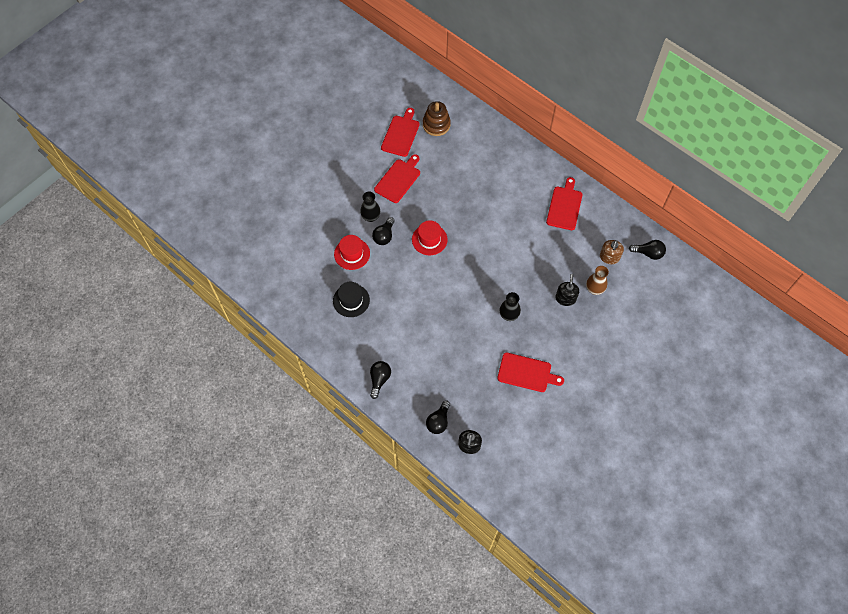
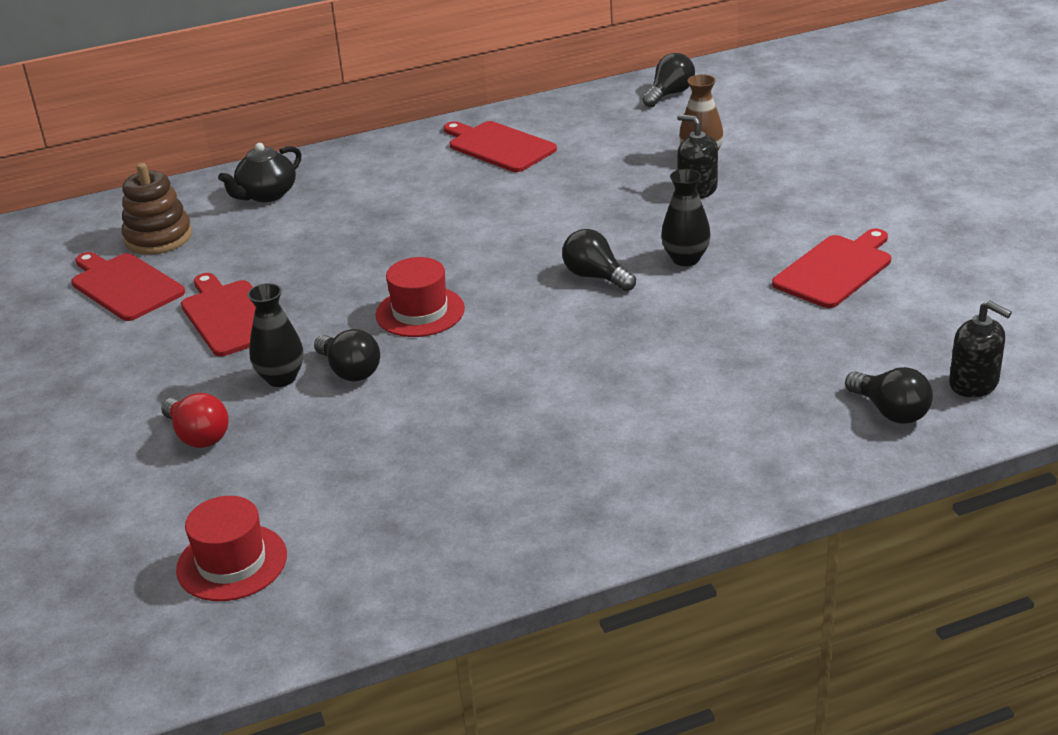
camera: 60 degrees left, 30 degrees down
(330, 210) = (198, 436): none -> red light bulb
(351, 300) = (474, 465): black hat -> none
(352, 254) = (349, 431): red hat -> red hat (232, 562)
(379, 379) = (726, 474): black light bulb -> black light bulb (595, 277)
(484, 142) = (266, 195): none -> black teapot
(609, 257) = (646, 129): brown soap dispenser -> none

